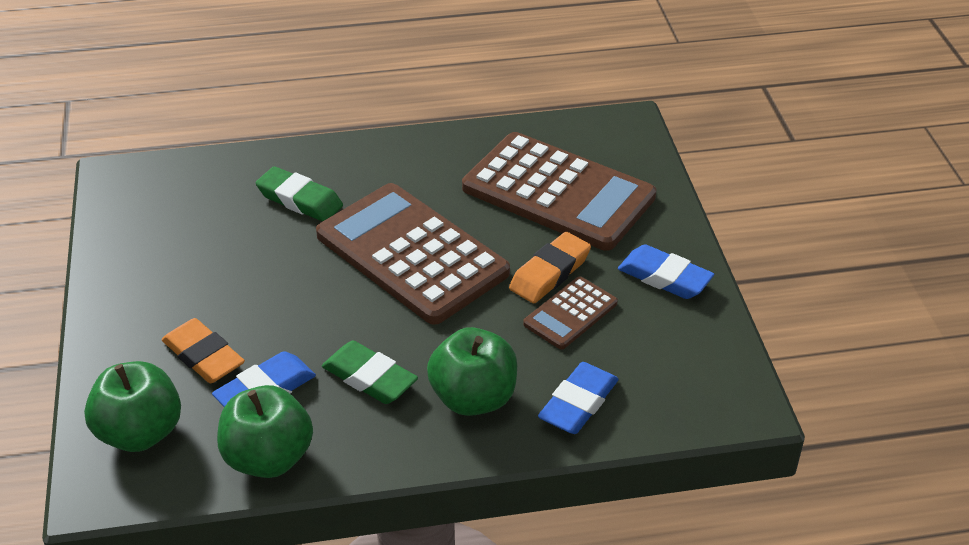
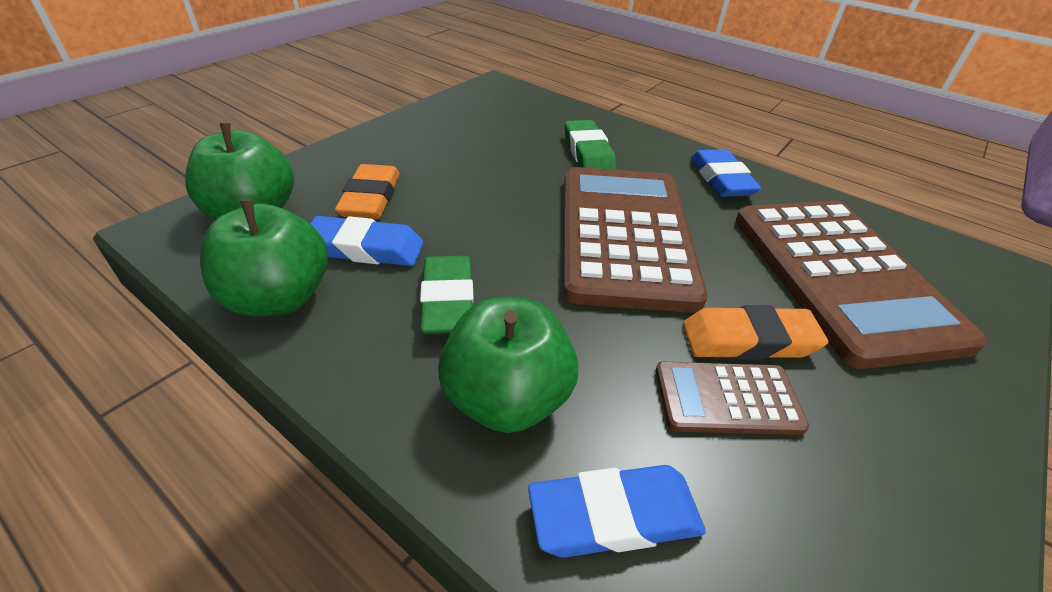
camera: 45 degrees right, 0 degrees up
(664, 277) = (910, 453): blue eraser -> blue eraser (721, 179)

